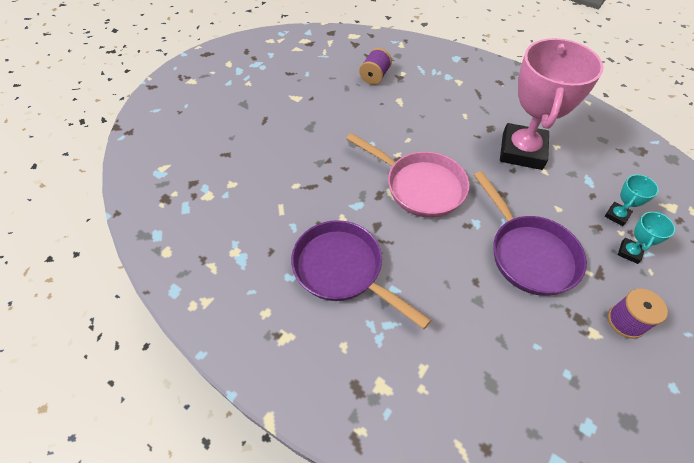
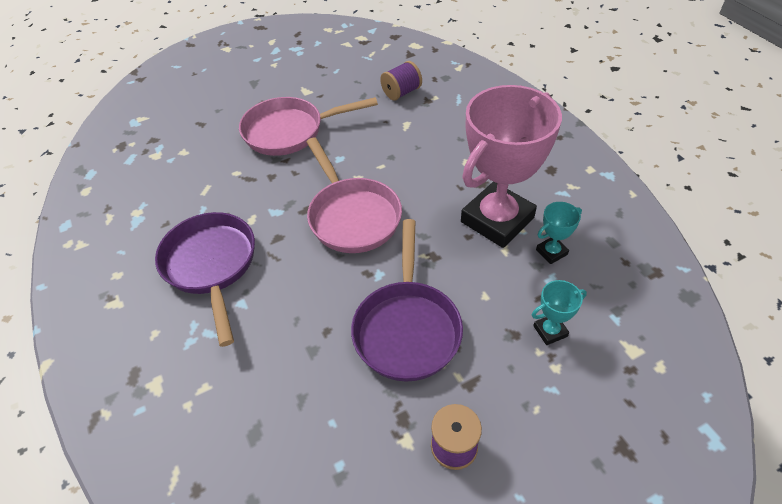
camera: 30 degrees right, 5 degrees down
(312, 135) = (290, 131): none -> pink pan
(629, 252) = (528, 377): turquoise trophy -> turquoise trophy (551, 252)

